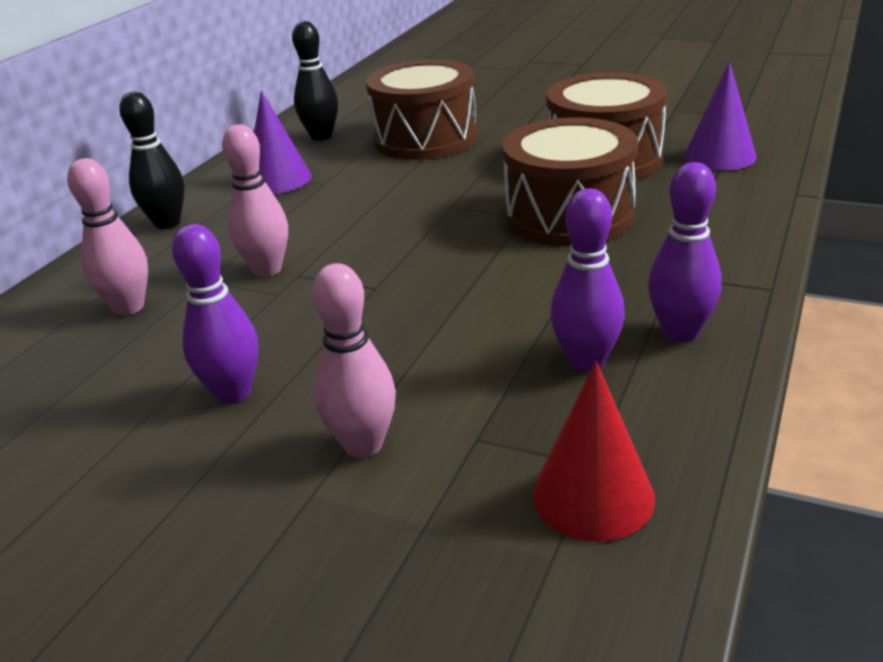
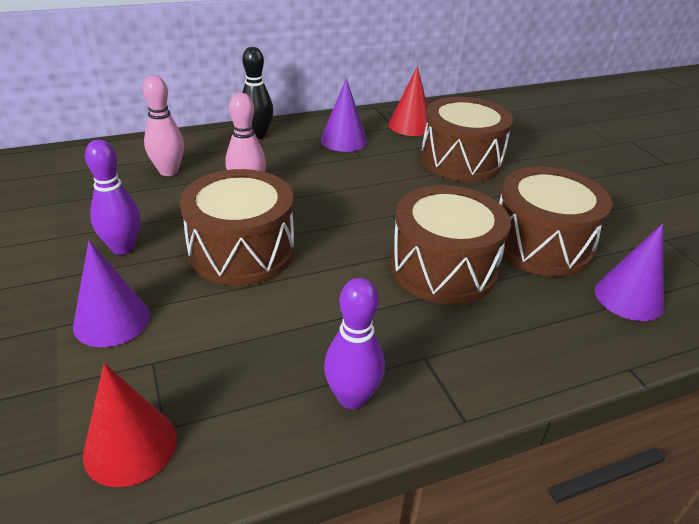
camera: 40 degrees right, 5 degrees up
(321, 136) = (410, 126): black bowling pin -> red cone
(363, 445) = (112, 320): pink bowling pin -> purple cone
(372, 313) = (242, 251): none -> brown drum
(586, 361) = (273, 368): purple bowling pin -> none

